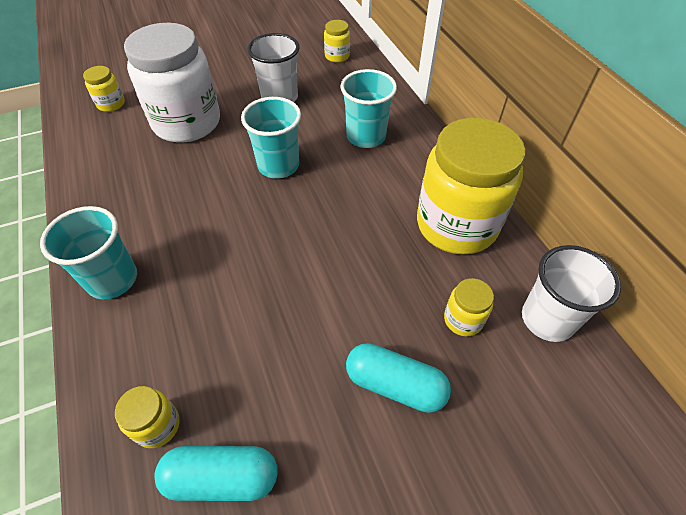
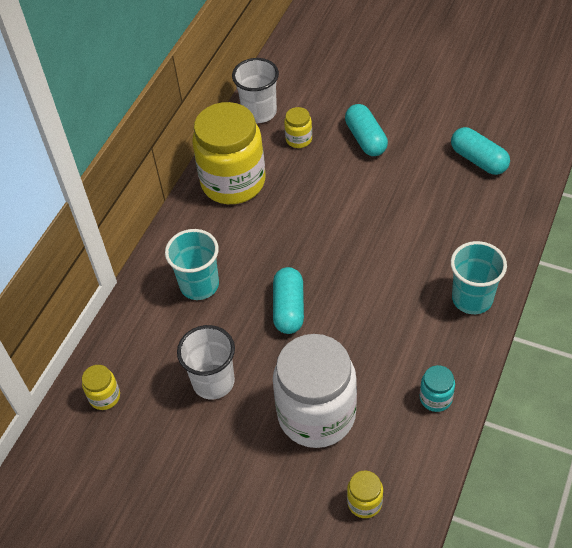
camera: 130 degrees left, 0 degrees up
(97, 183) = (435, 398): none -> turquoise jar
(157, 425) = (495, 199): yellow jar -> none
(278, 165) = (289, 308): turquoise cup -> turquoise capsule

